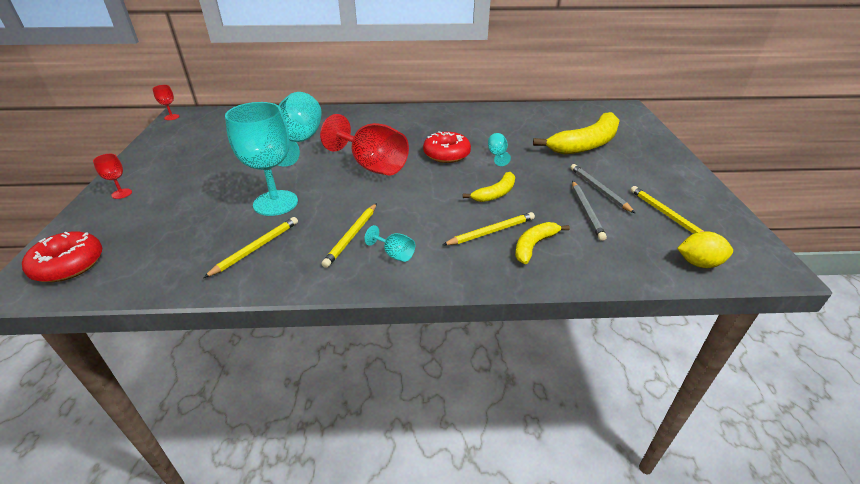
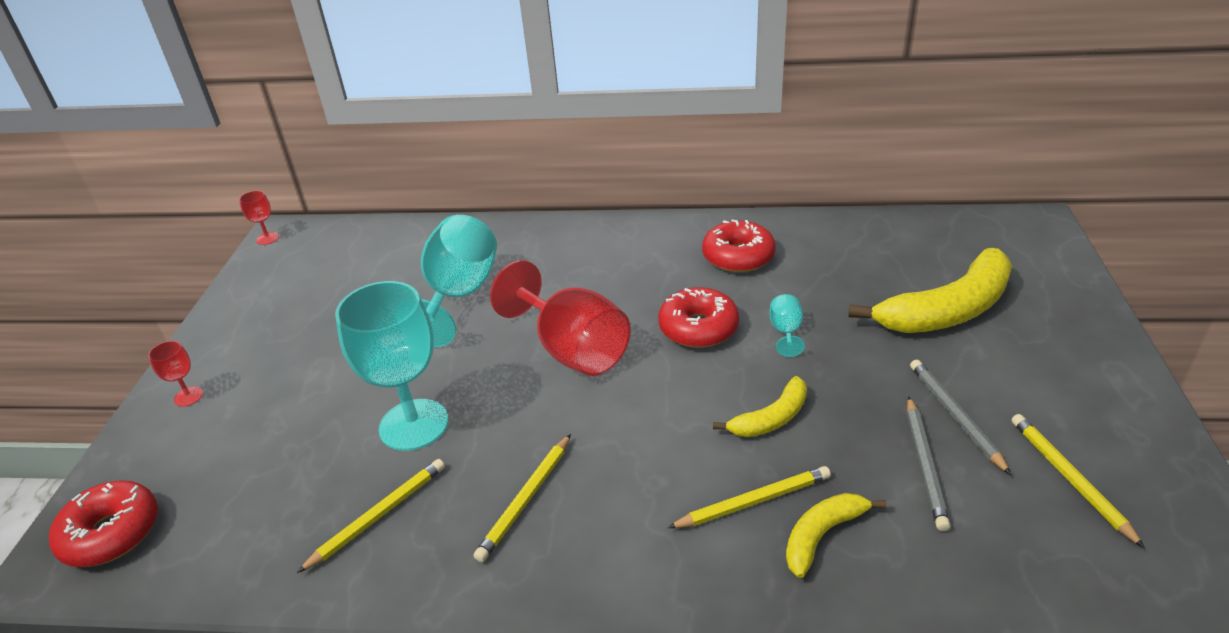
camera: 10 degrees right, 0 degrees up
(394, 254) = (590, 540): turquoise goblet -> none
(465, 123) = (738, 256): none -> red donut
(698, 263) = (1110, 591): yellow lemon -> none

